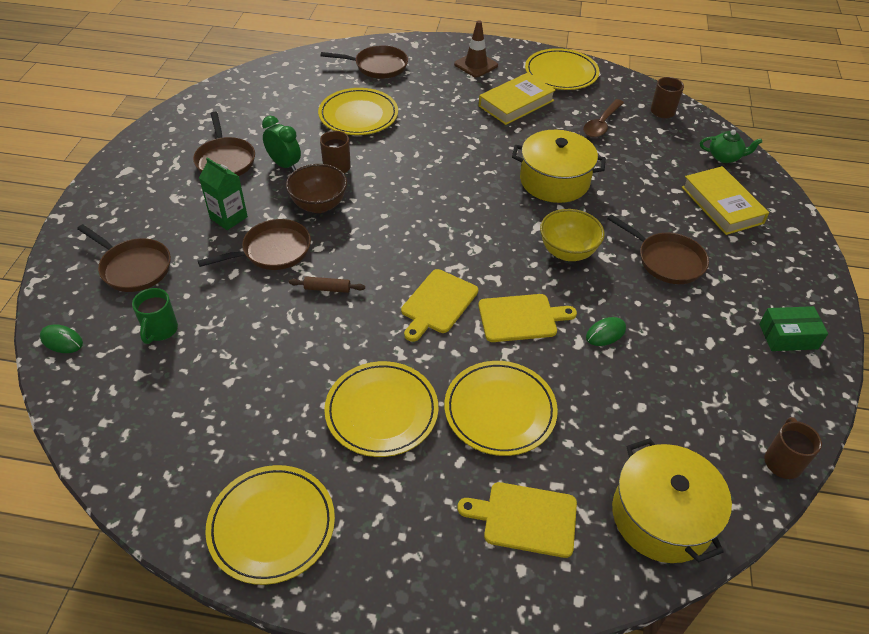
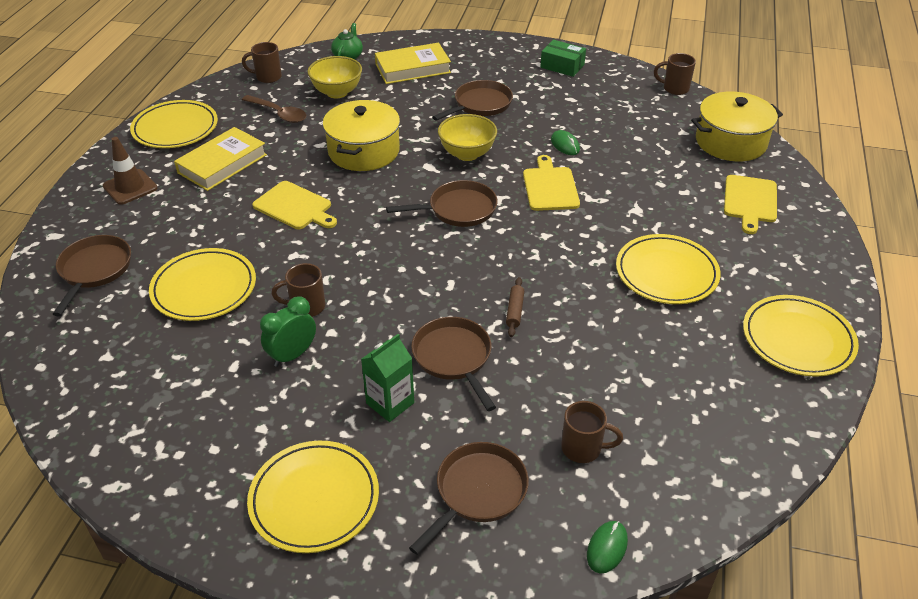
camera: 85 degrees left, 5 degrees down
(160, 330) = (583, 448): green mug -> brown mug
(225, 160) = (268, 417): brown pan -> brown pan (458, 209)
(319, 205) = (377, 321): brown bowl -> none
(438, 304) = (534, 235): yellow cutting board -> yellow cutting board (295, 207)
(500, 410) = (653, 206): yellow plate -> yellow plate (314, 499)
(516, 103) = (222, 164): yellow book -> yellow book turned 75 degrees clockwise
(652, 156) = (337, 92): none -> yellow bowl
(788, 336) = (562, 66): green box -> green box turned 60 degrees counterclockwise

